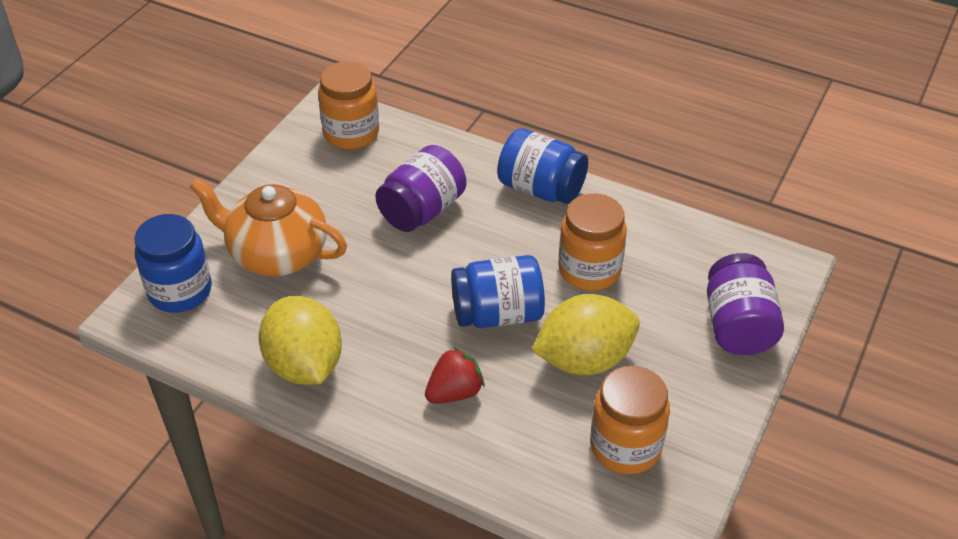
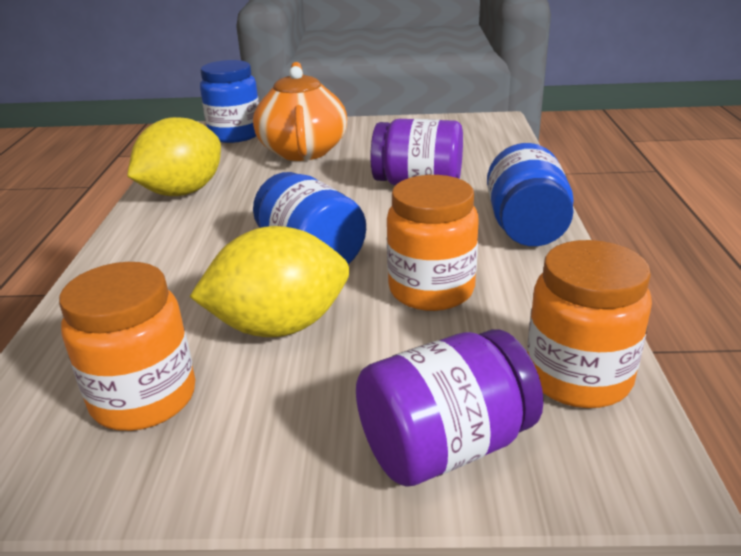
camera: 65 degrees right, 15 degrees down
(351, 133) = (476, 135): orange jar -> orange jar (578, 377)
(454, 392) = (184, 263): red strawberry -> none
(584, 359) = (279, 326): yellow lemon -> yellow lemon turned 60 degrees counterclockwise

